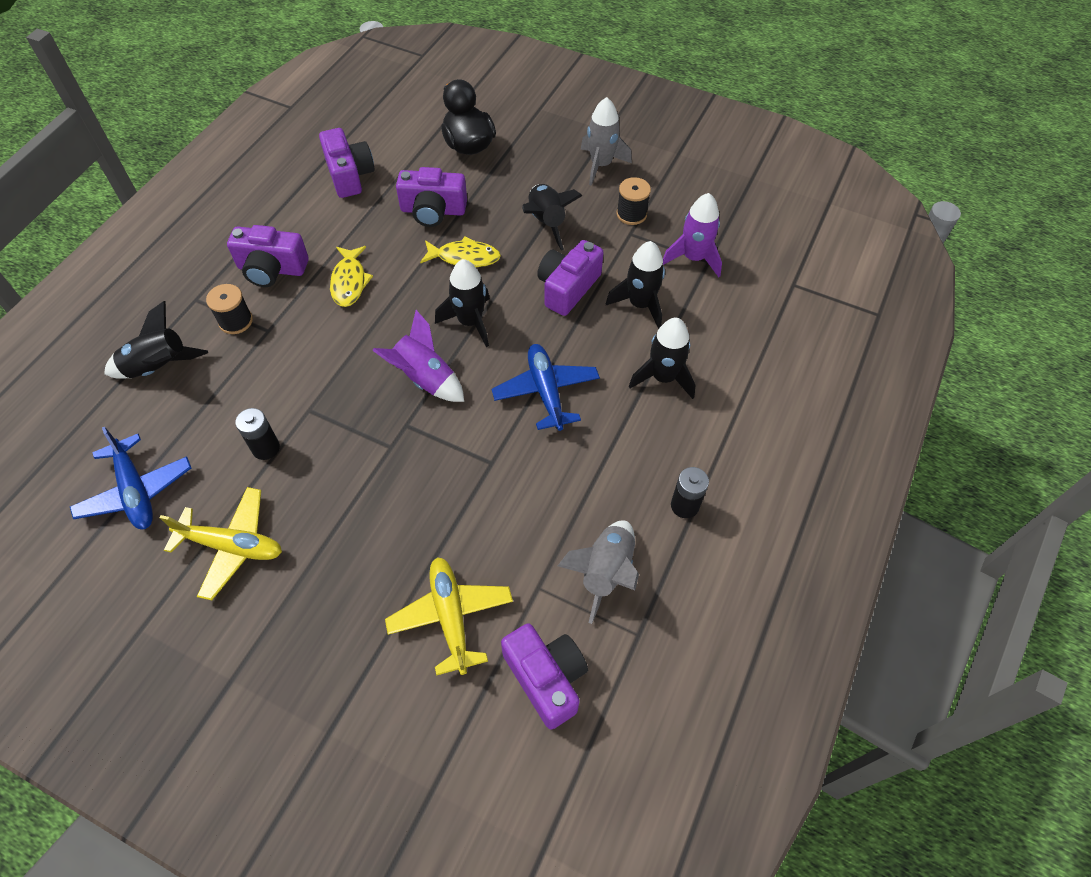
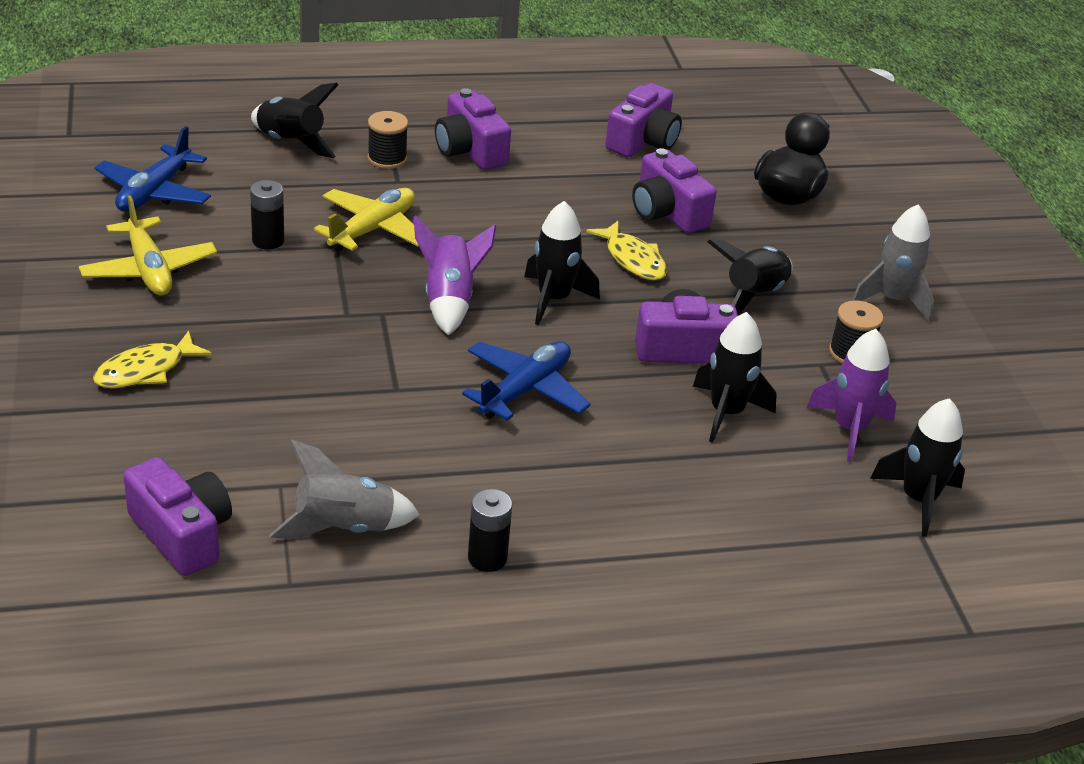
camera: 50 degrees right, 20 degrees down
(349, 282) = (511, 201): yellow fish -> yellow fish (145, 370)
(451, 617) = (194, 437): yellow plane -> yellow plane (372, 229)
(546, 678) = (182, 533): purple camera -> purple camera turned 60 degrees counterclockwise
(663, 377) = (644, 472): black rocket -> black rocket (918, 499)

